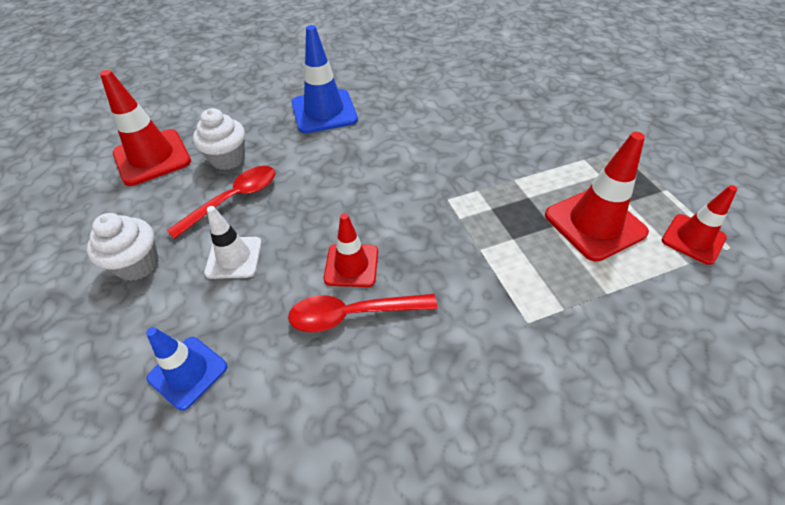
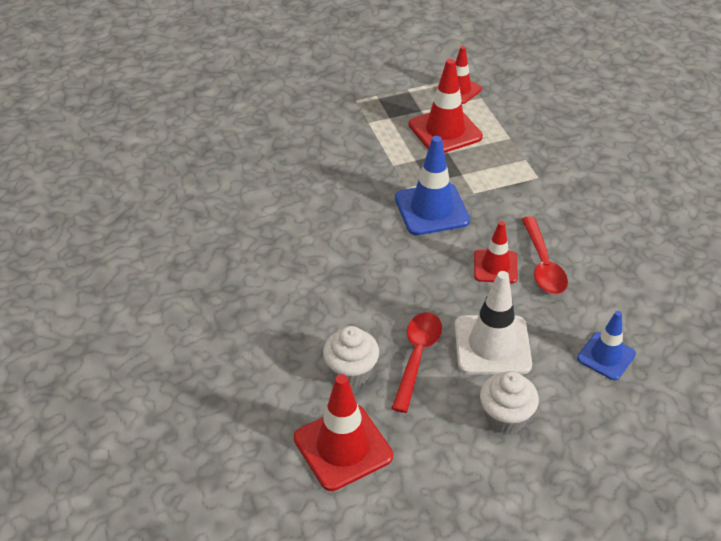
camera: 90 degrees left, 5 degrees down
(233, 200) = (417, 357): red spoon -> red spoon turned 60 degrees clockwise
(234, 257) = (492, 345): white traffic cone -> white traffic cone, size x1.58
(324, 111) = (271, 295): blue traffic cone -> blue traffic cone (431, 209)

